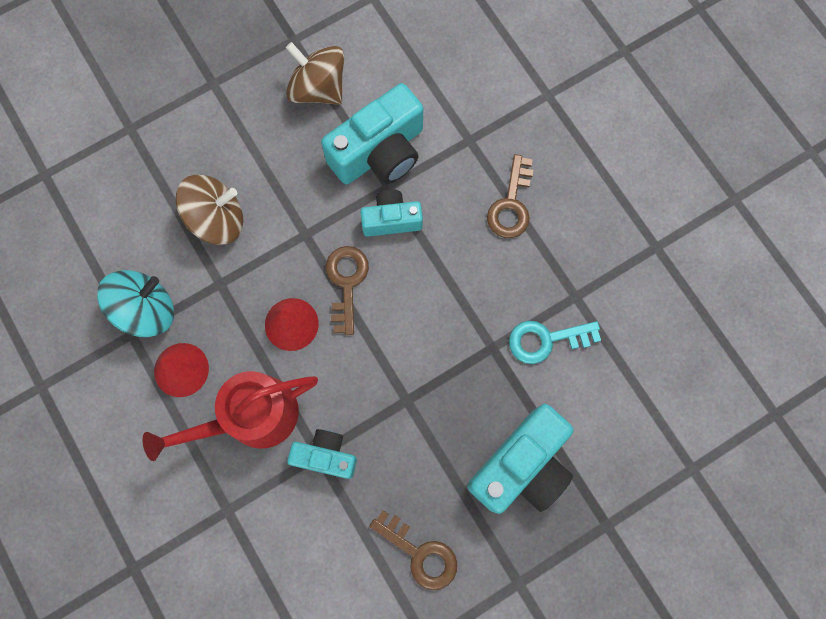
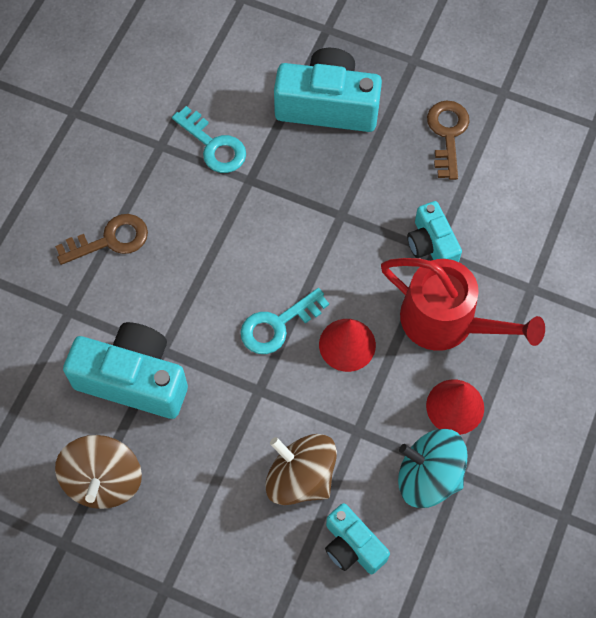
camera: 125 degrees left, 10 degrees down
(346, 282) = (277, 325): brown key -> turquoise key
(391, 220) = (193, 326): turquoise camera -> turquoise camera (352, 546)

